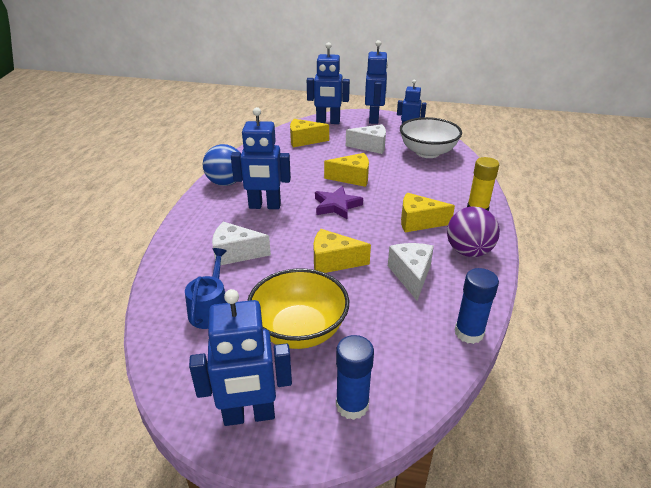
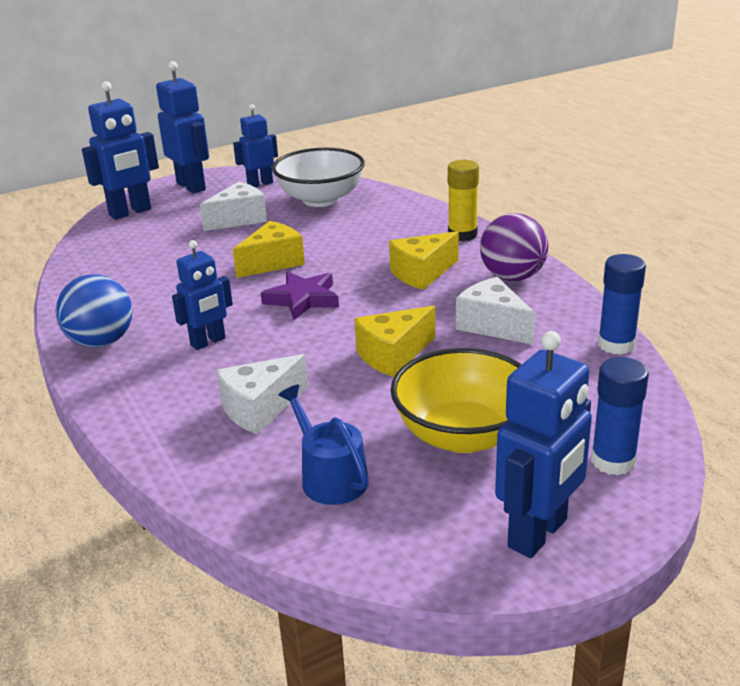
camera: 40 degrees left, 5 degrees down
(264, 206) = (208, 342): blue robot -> blue robot, size x0.65
(304, 140) = (132, 247): yellow cheese -> none

